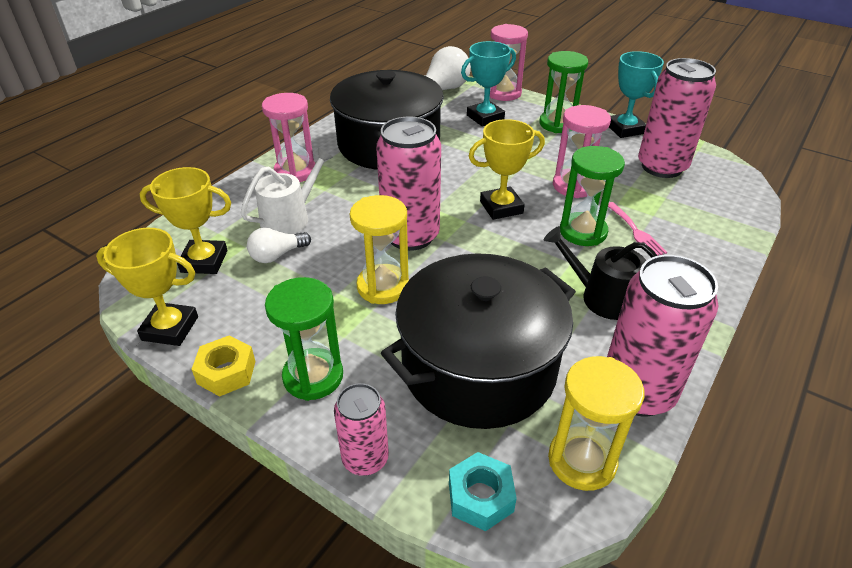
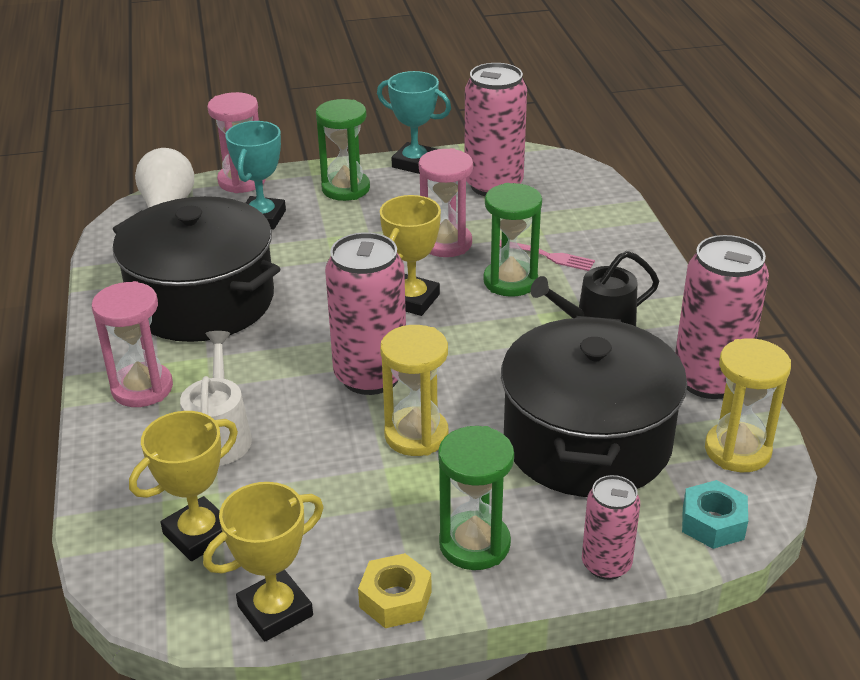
camera: 45 degrees left, 5 degrees down
(277, 255) = (268, 477): white light bulb -> none

